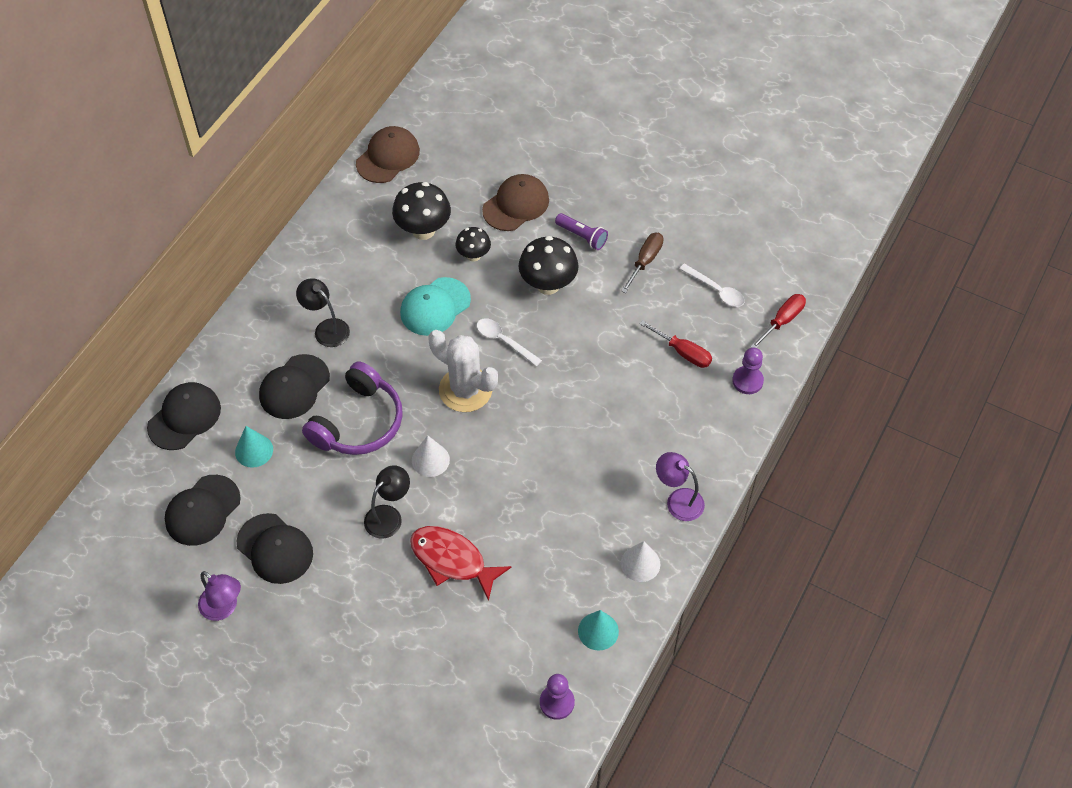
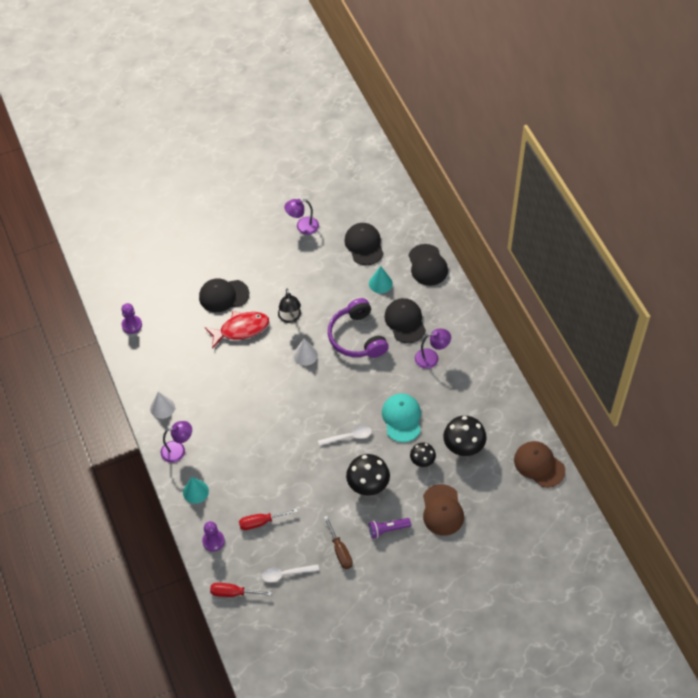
camera: 130 degrees right, 0 degrees up
(275, 549) = (315, 262): black cap -> black cap (223, 295)
(326, 328) = (432, 358): black lamp -> purple lamp
(388, 157) = (539, 465): brown cap -> brown cap turned 150 degrees clockwise
(465, 390) = (333, 397): white cactus -> none
(598, 631) = (147, 365): turquoise cone -> turquoise cone (195, 491)
(782, 321) = (233, 593): red screwdriver -> red screwdriver turned 105 degrees clockwise

